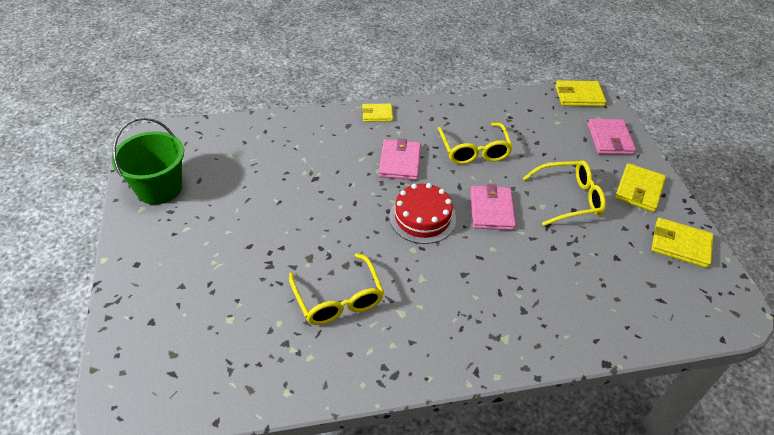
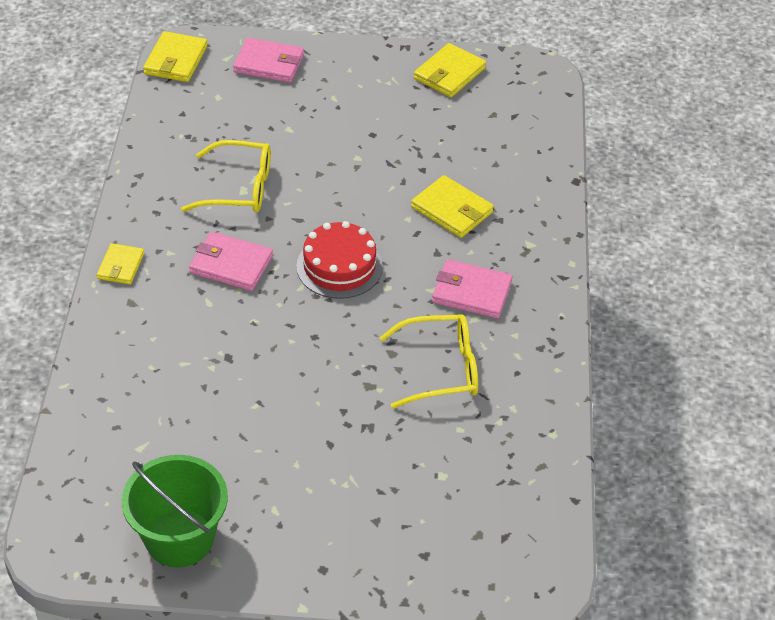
camera: 75 degrees left, 0 degrees up
(491, 210) = (348, 202): pink wallet -> pink wallet (471, 292)
(569, 198) = (354, 132): yellow glasses -> none
(639, 190) = (361, 72): yellow wallet -> yellow wallet (452, 210)

